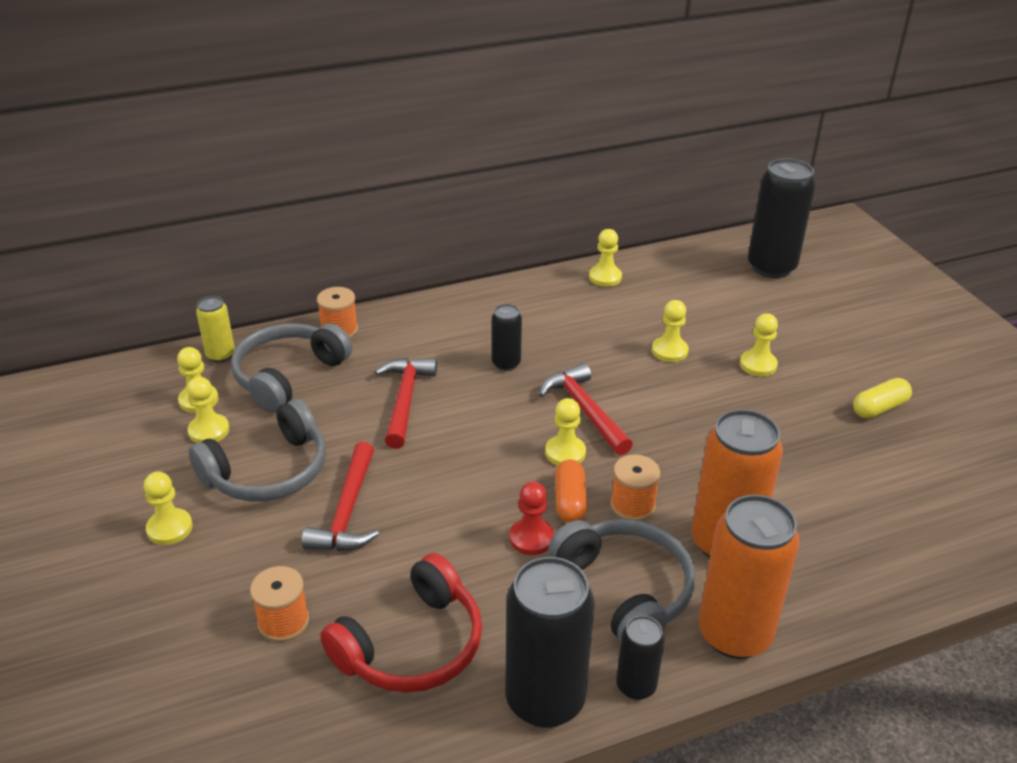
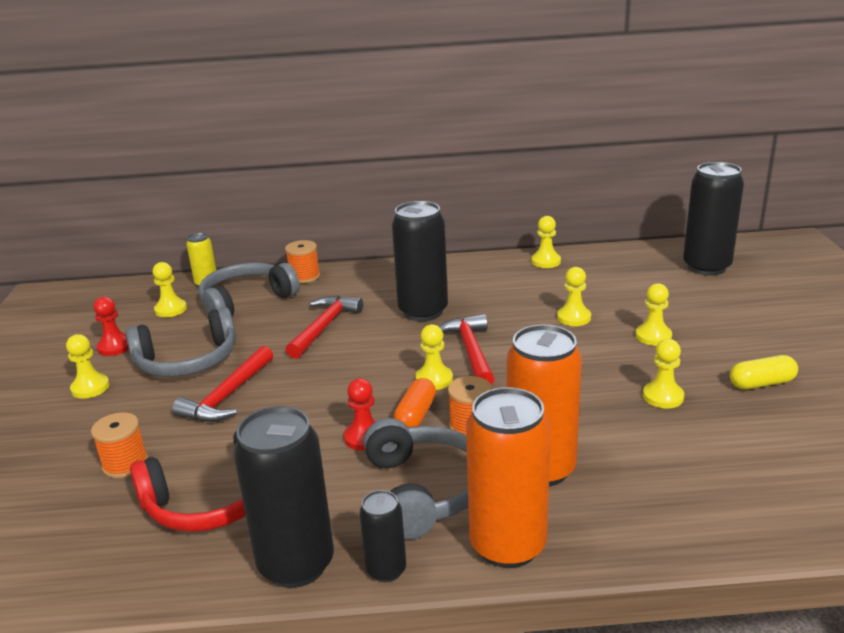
camera: 20 degrees right, 10 degrees down
(162, 465) = (115, 347): none -> red pawn
(209, 431) = (164, 329): yellow pawn -> yellow pawn (663, 397)
(506, 363) = (423, 311): black can -> black can, size x1.94

